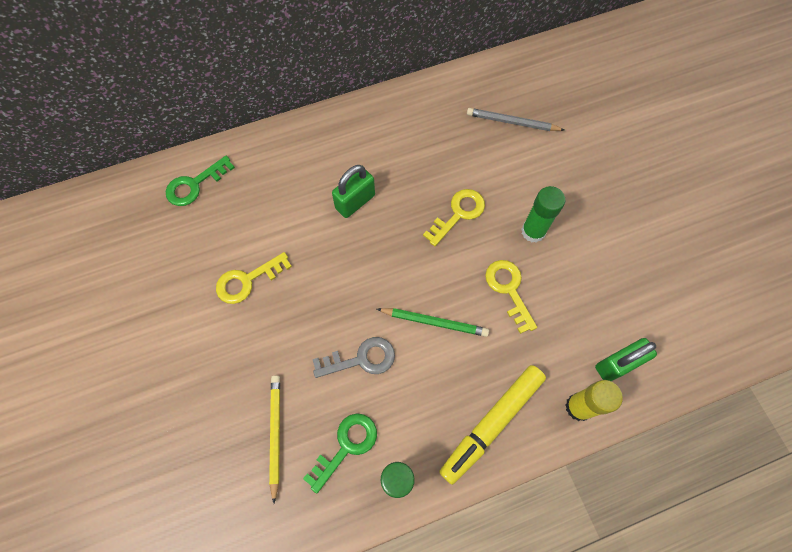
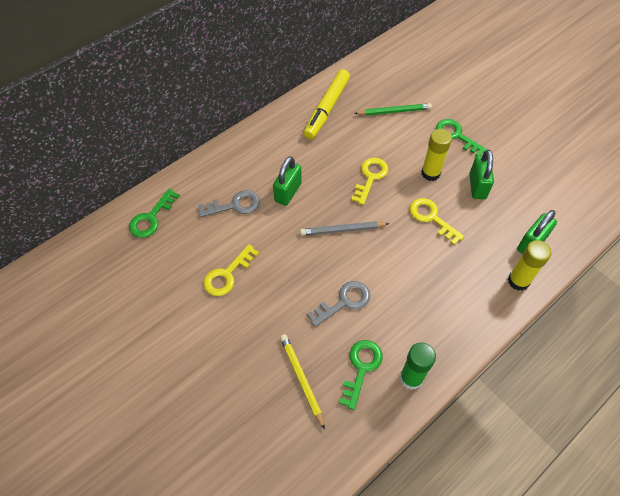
camera: 20 degrees left, 10 degrees down
(289, 198) = (234, 205): none -> grey key
(434, 322) = (388, 258): green pencil -> green pencil (394, 111)
(491, 424) = (462, 314): yellow marker -> yellow marker (327, 109)
(512, 122) = (380, 104): grey pencil -> grey pencil (342, 230)
(533, 231) = (430, 173): green glue stick -> yellow glue stick
(583, 267) = (477, 186): none -> green padlock
(587, 192) = (456, 136): none -> green key

